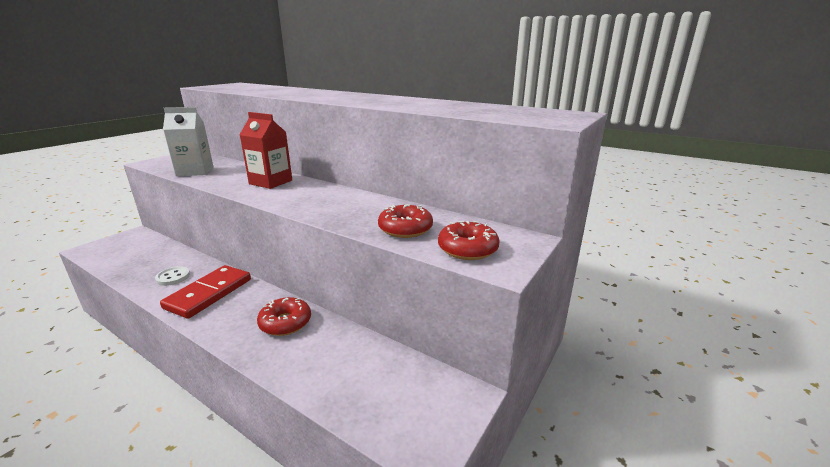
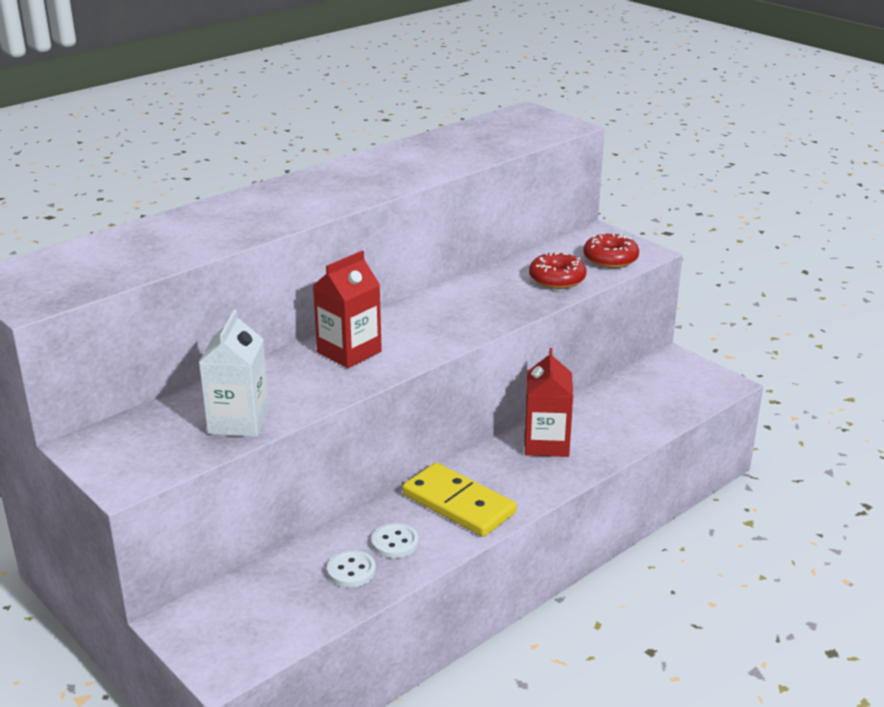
camera: 75 degrees left, 5 degrees up
(151, 268) = (351, 571): none -> white button
(209, 293) = (458, 504): red domino -> yellow domino
(285, 323) = (546, 443): red donut -> red carton

